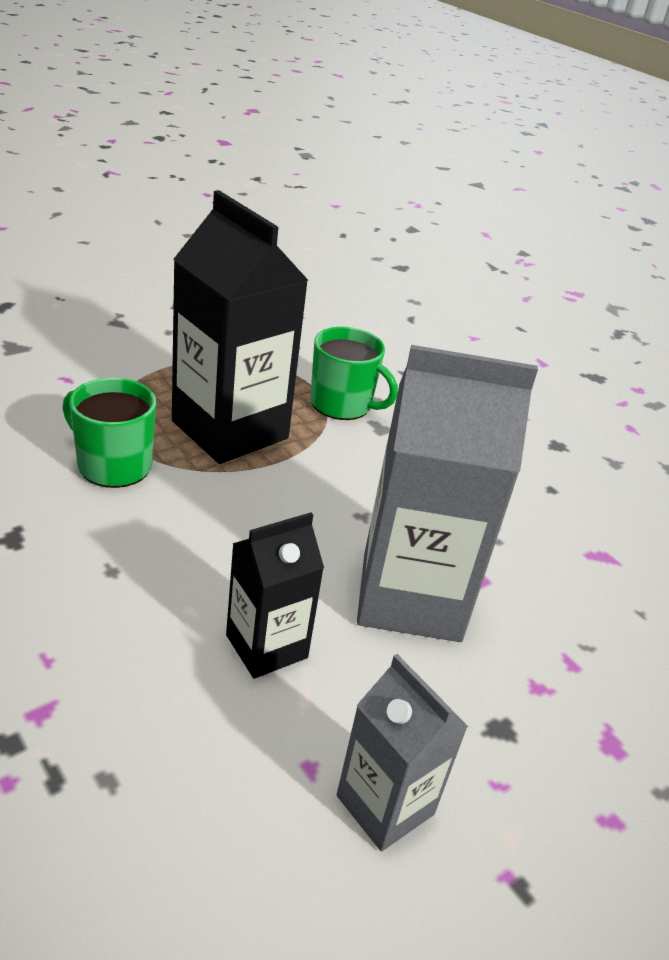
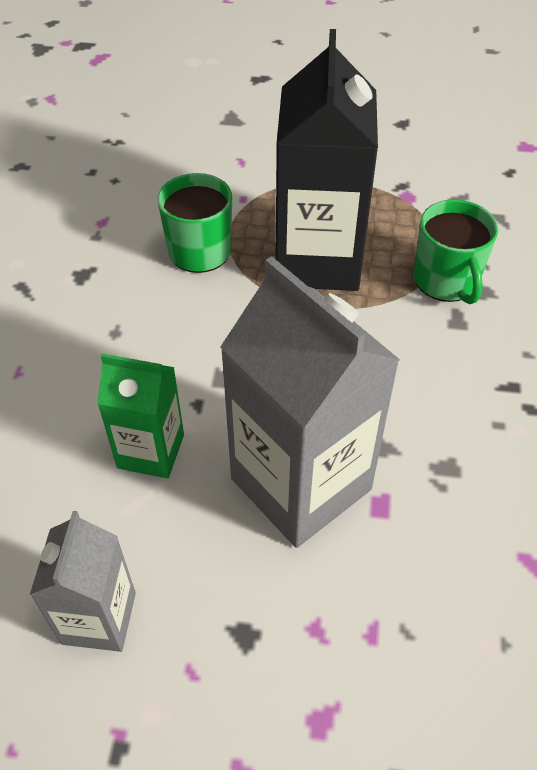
camera: 50 degrees right, 15 degrees up
(266, 646) = (151, 451): black carton -> green carton

